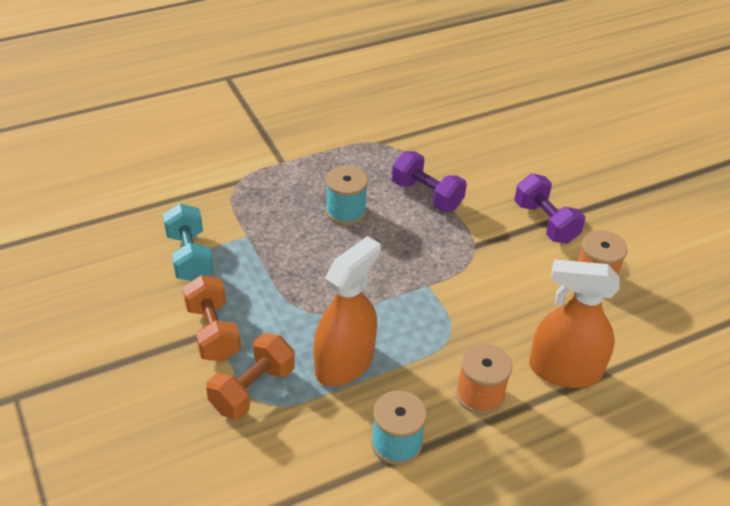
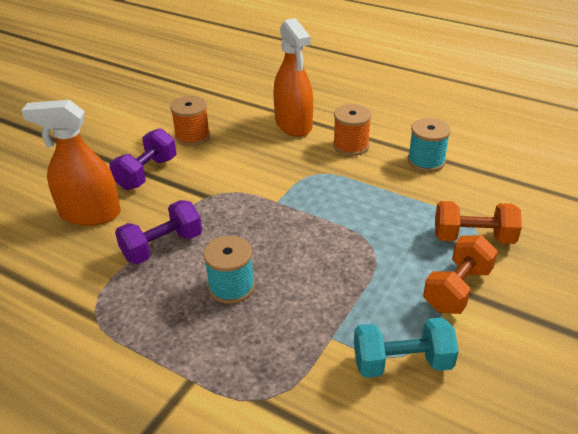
camera: 120 degrees left, 5 degrees down
(189, 257) = (402, 363): turquoise dumbbell -> turquoise dumbbell turned 45 degrees clockwise
(344, 363) = (396, 207): orange spray bottle -> orange spray bottle (90, 214)
(426, 195) = (162, 246): purple dumbbell -> purple dumbbell turned 45 degrees clockwise

